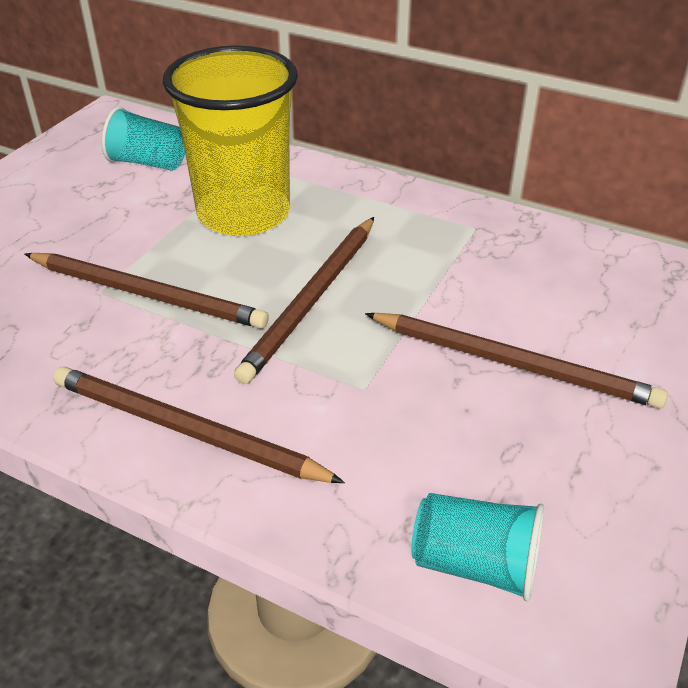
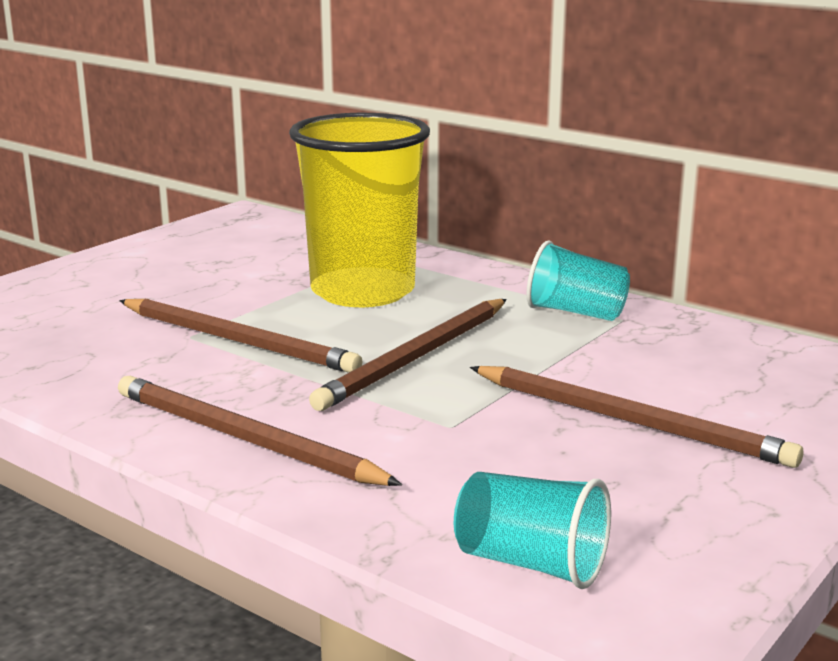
camera: 10 degrees right, 20 degrees down
(148, 163) = (272, 249): turquoise cup -> turquoise cup (576, 312)

